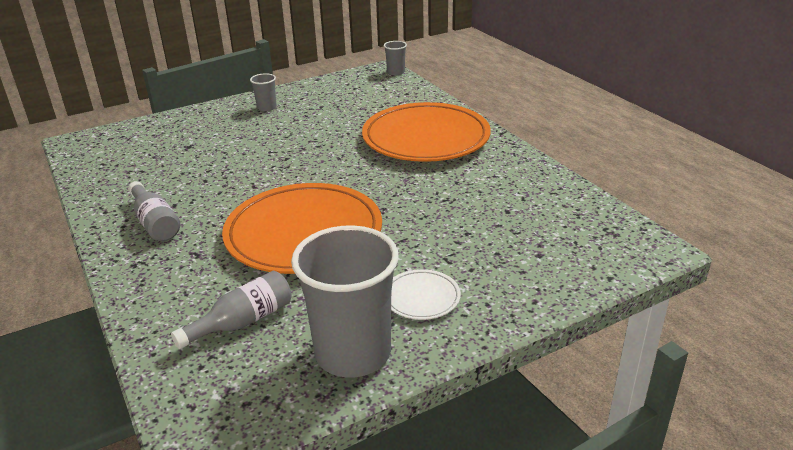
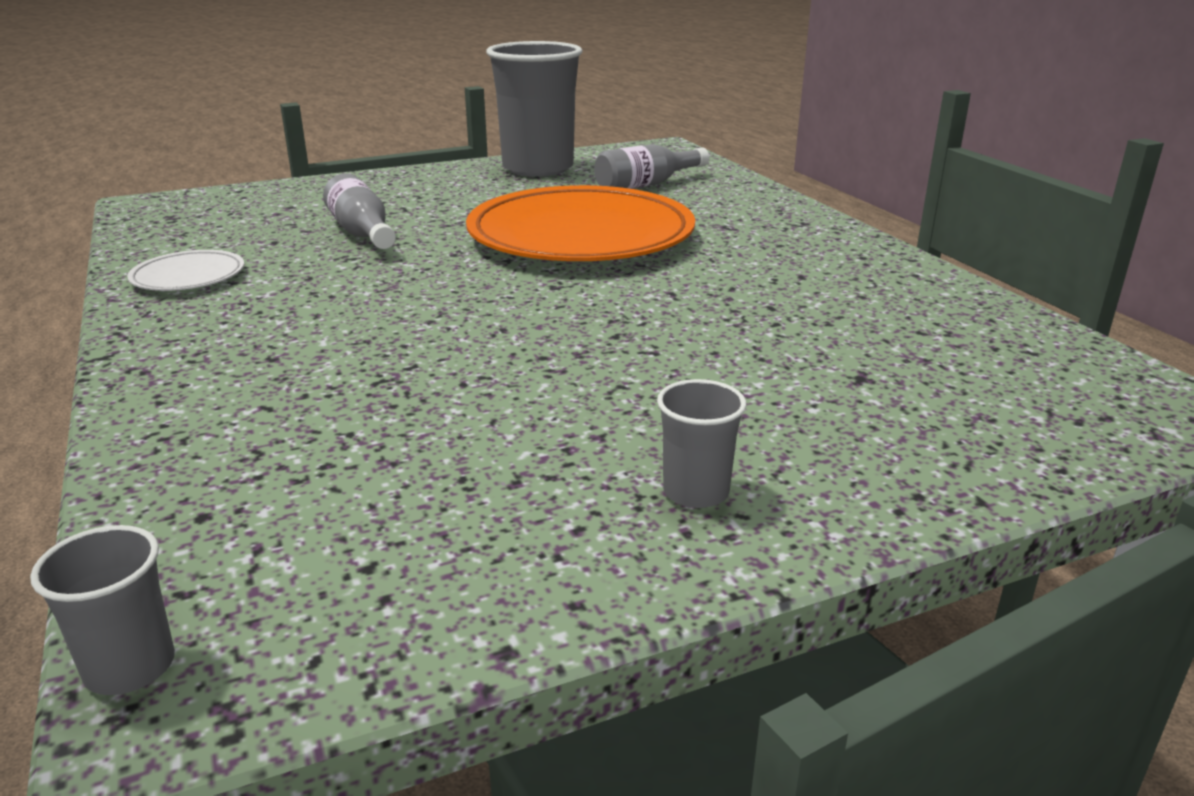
camera: 175 degrees left, 5 degrees down
(155, 223) = (813, 257): grey bottle -> grey bottle (362, 233)
(421, 298) = (454, 188): white plate -> white plate (188, 277)
(426, 138) = (287, 356): orange plate -> none

